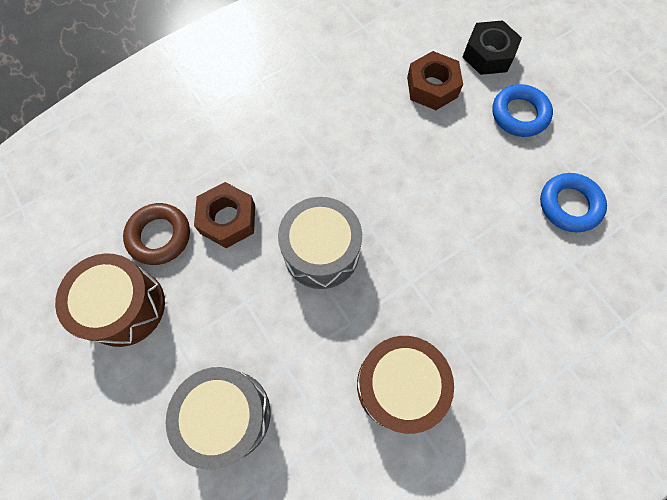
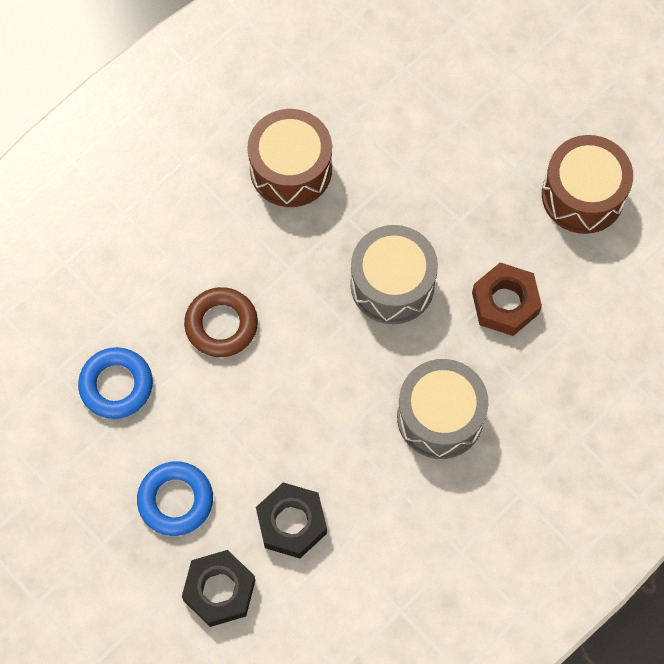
camera: 170 degrees right, 0 degrees up
(159, 236) = (574, 272): brown ring -> brown ring (221, 325)
(227, 415) = (448, 119): grey drum -> grey drum (440, 417)
(432, 87) = (291, 523): brown nut -> black nut

